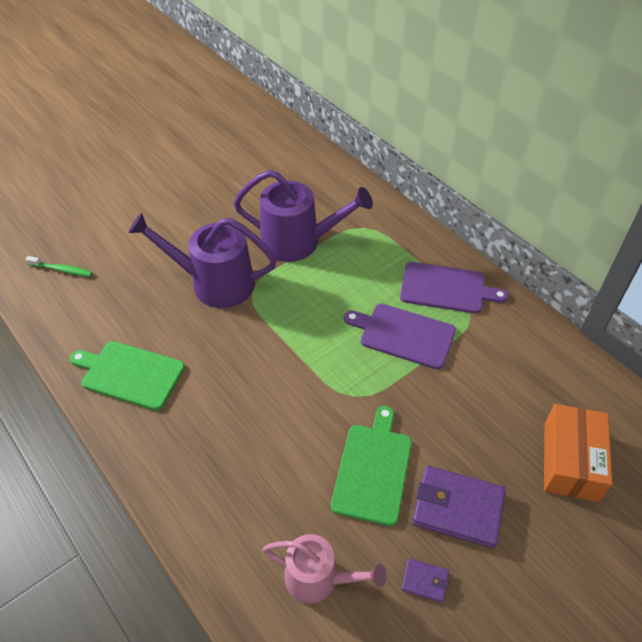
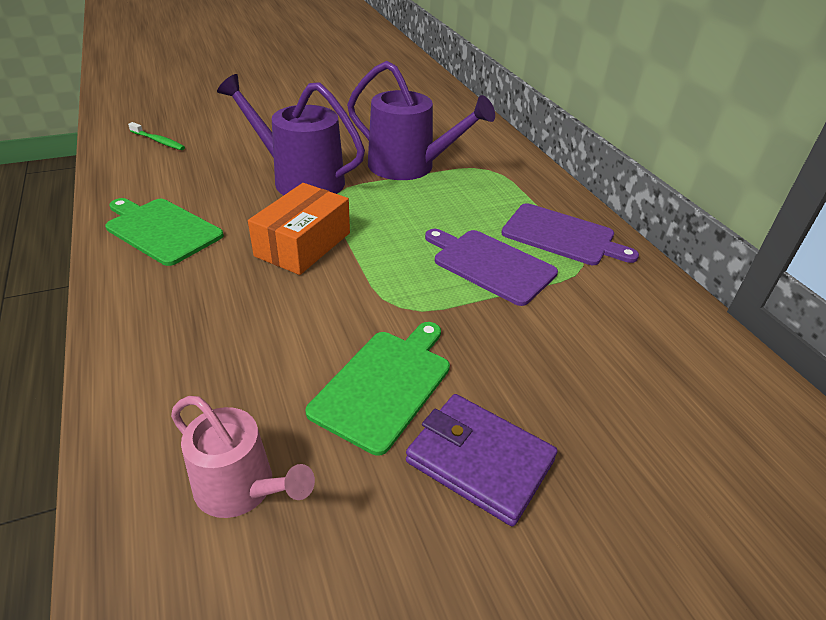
camera: 15 degrees right, 10 degrees down
(424, 581) = (389, 539): purple wallet -> none
(570, 461) = (671, 449): orange box -> orange box (303, 244)

